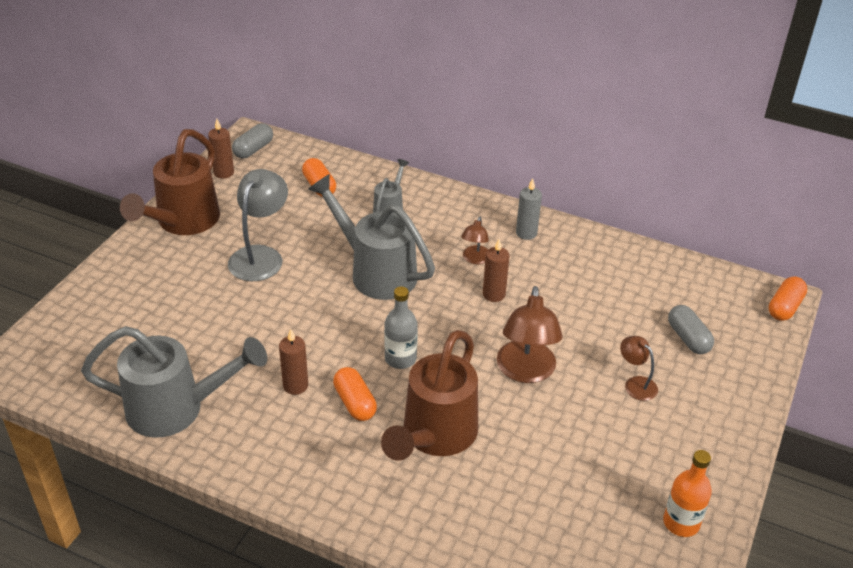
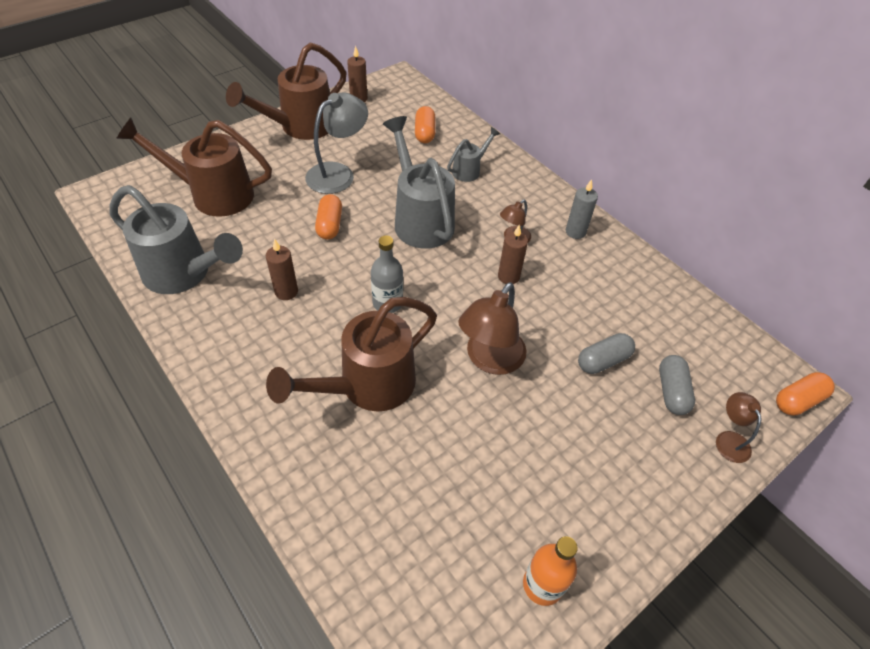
camera: 25 degrees right, 10 degrees up
(143, 322) = (213, 194): none -> brown watering can
(253, 149) = (394, 88): grey capsule -> grey capsule (603, 361)
(355, 403) = (322, 326): orange capsule -> orange capsule (329, 225)
(636, 384) = (588, 416): brown lamp -> brown lamp (729, 439)

